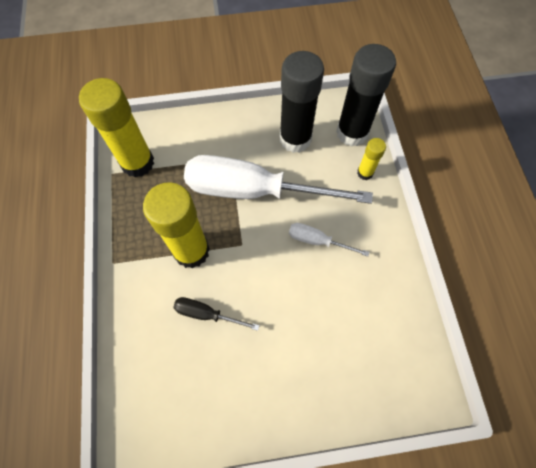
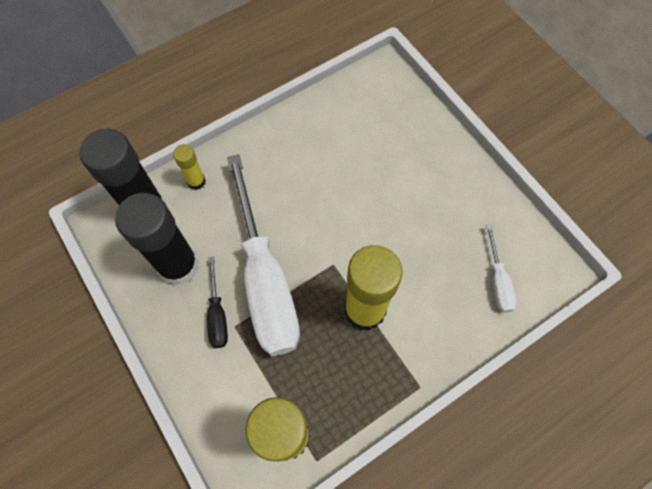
camera: 115 degrees left, 0 degrees up
(207, 314) = (418, 263): black screwdriver -> black screwdriver (217, 315)
(317, 241) = (295, 197): white screwdriver -> white screwdriver (497, 281)

